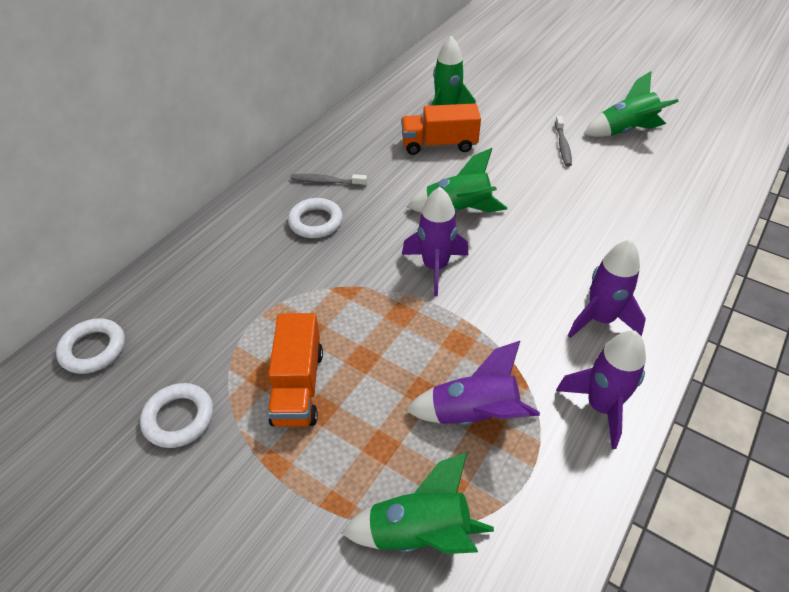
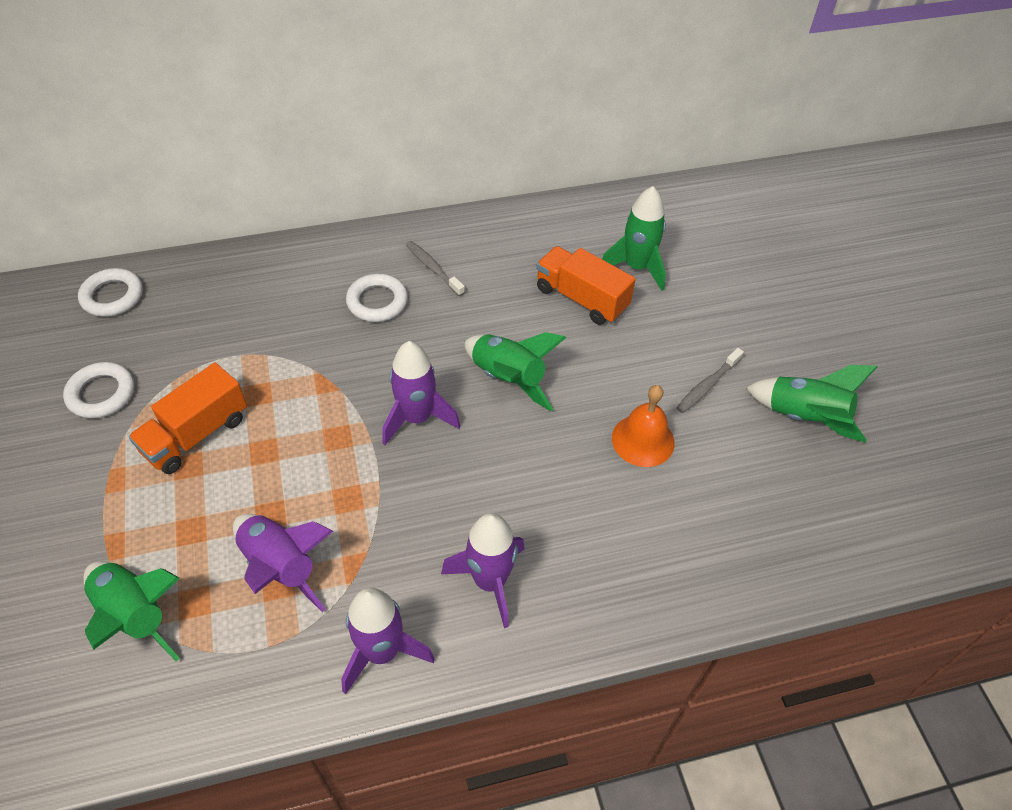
camera: 40 degrees right, 5 degrees up
(570, 192) = (643, 440): none -> orange bell

